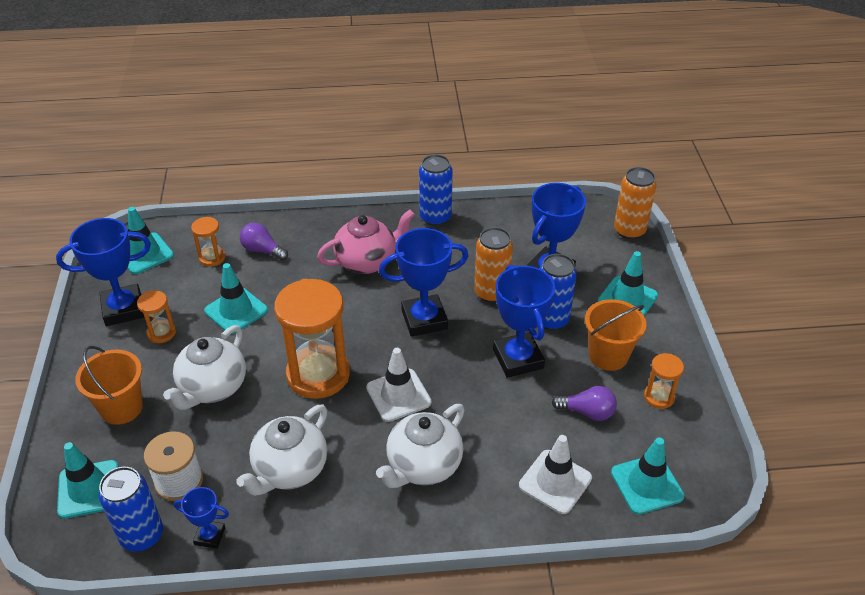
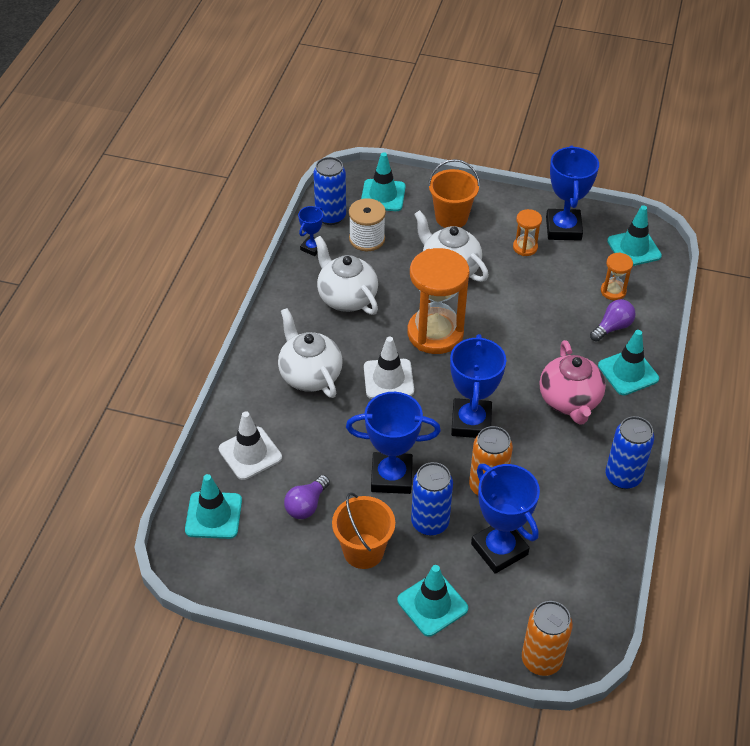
camera: 110 degrees right, 5 degrees up
(236, 310) = (534, 296): turquoise traffic cone -> turquoise traffic cone (628, 372)
(659, 397) = (295, 569): orange hourglass -> none

